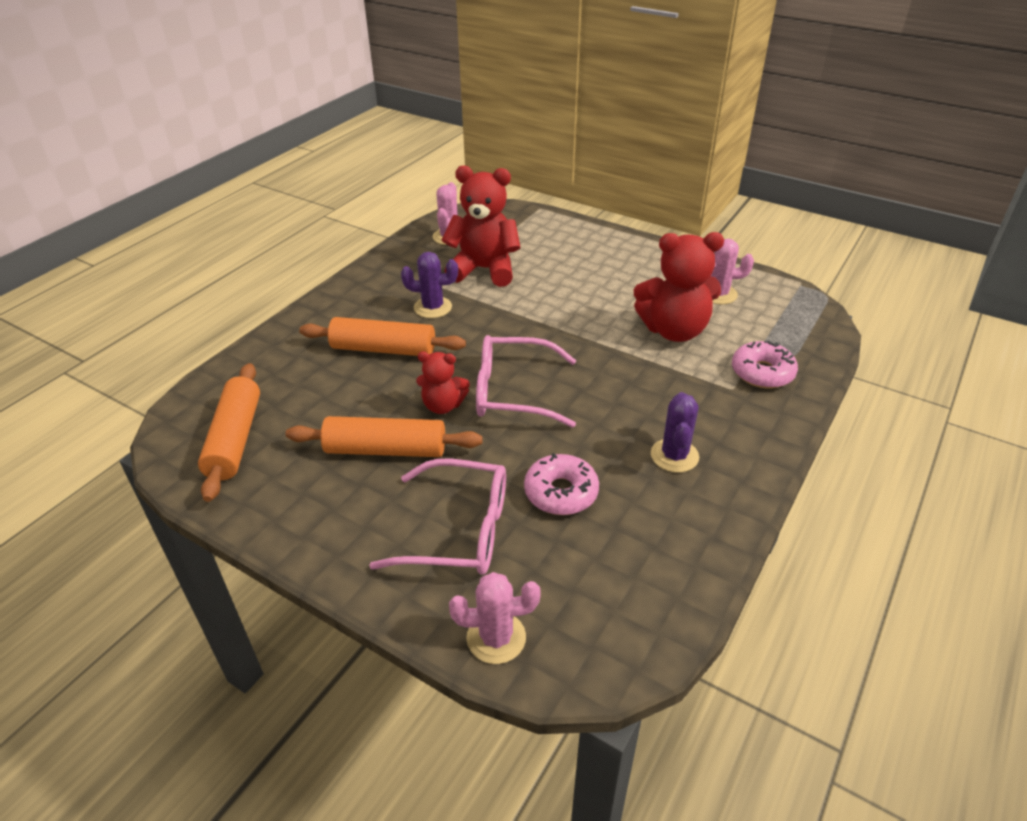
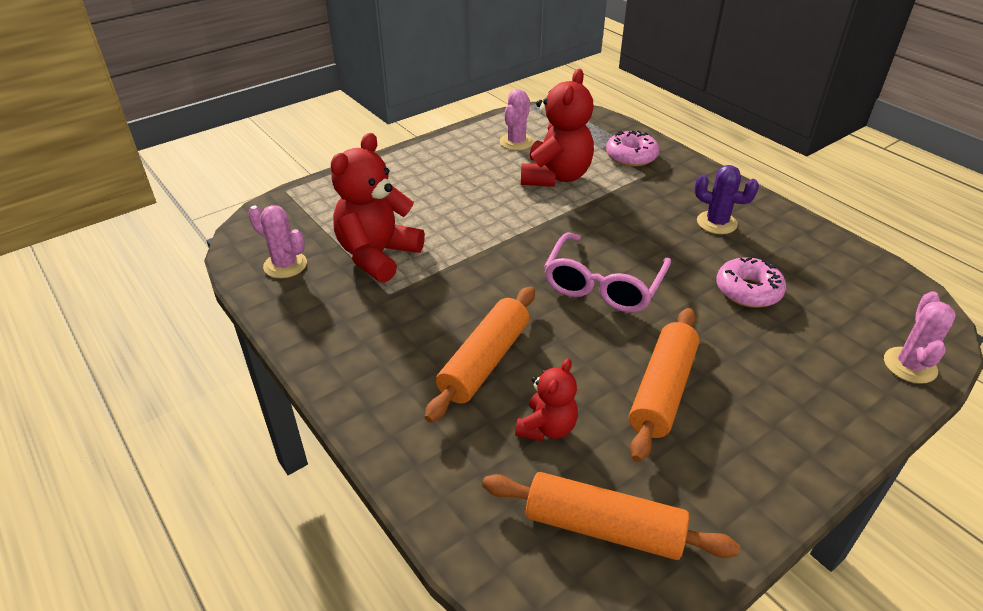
camera: 70 degrees left, 0 degrees up
(432, 307) = (426, 308): purple cactus -> none
(443, 405) = (605, 335): red teddy bear -> red teddy bear (547, 427)
(459, 530) = (787, 361): pink glasses -> none

